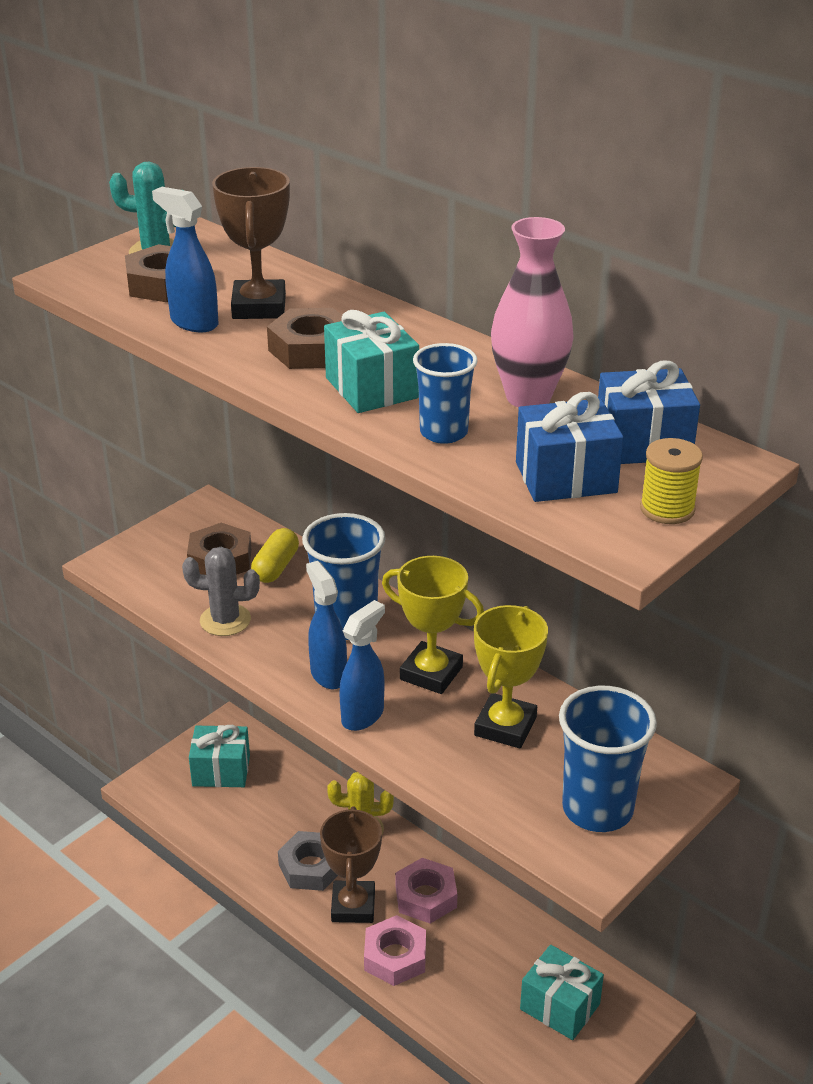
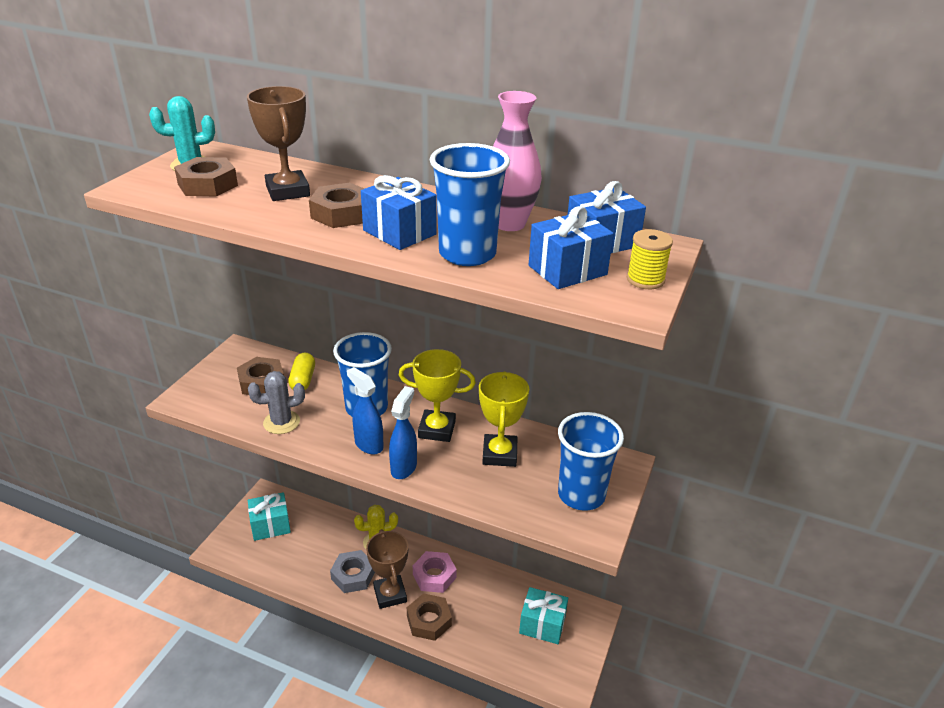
camera: 20 degrees left, 0 degrees up
(193, 323) = (244, 207): blue spray bottle -> none
(371, 388) = (399, 232): turquoise gift -> blue gift
(395, 957) = (429, 621): pink nut -> brown nut
(443, 432) = (467, 254): blue cup -> blue cup, size x1.65

